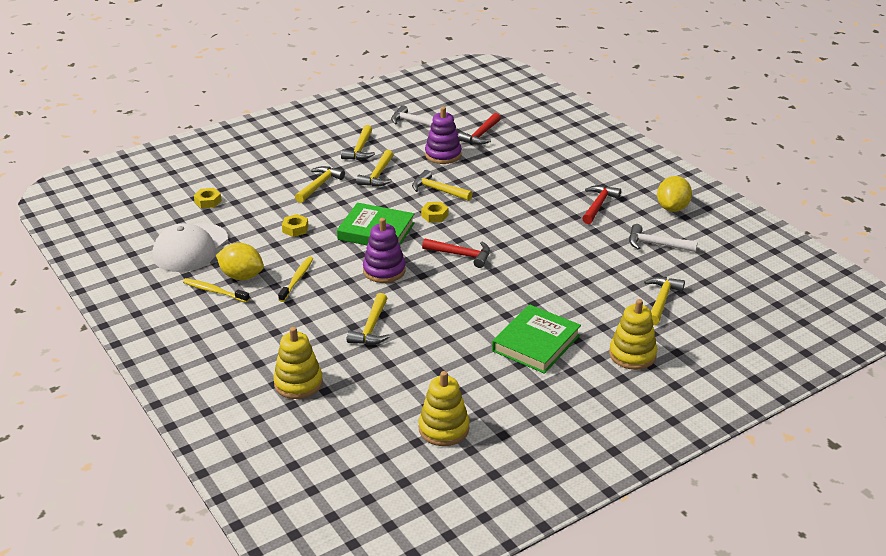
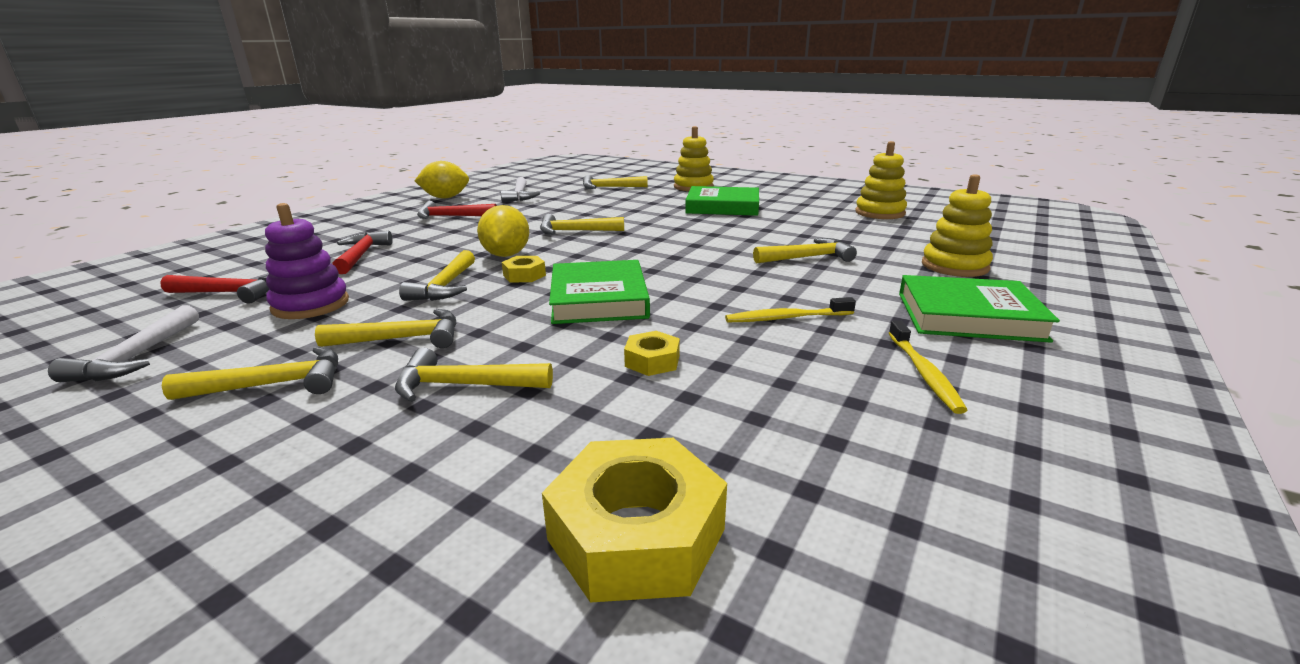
camera: 115 degrees left, 10 degrees down
(190, 248) = (858, 461): white cap -> none
(208, 201) = (636, 534): yellow nut -> yellow nut, size x1.96
(239, 339) = (968, 316): none -> green book
(242, 276) = (848, 363): yellow lemon -> yellow lemon (506, 255)
(384, 270) = (691, 274): purple stacking toy -> none
(461, 255) = (610, 248): red hammer -> red hammer (361, 255)
(514, 249) = (575, 231): none -> yellow hammer

